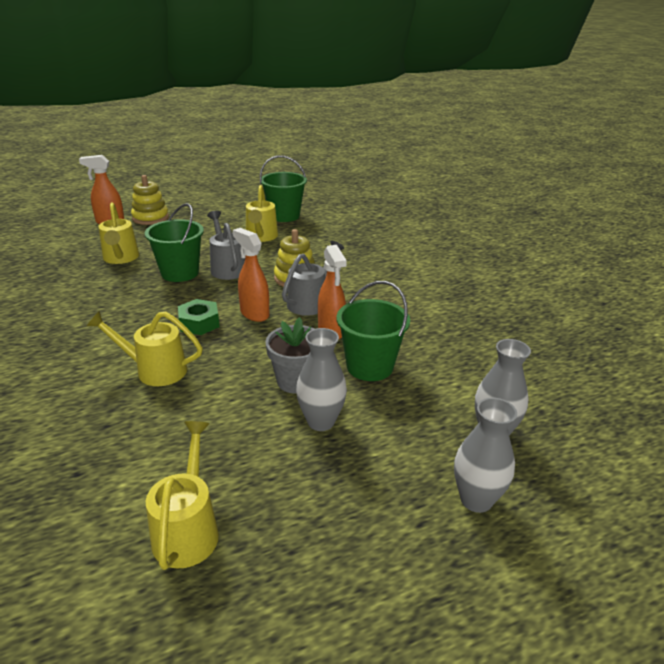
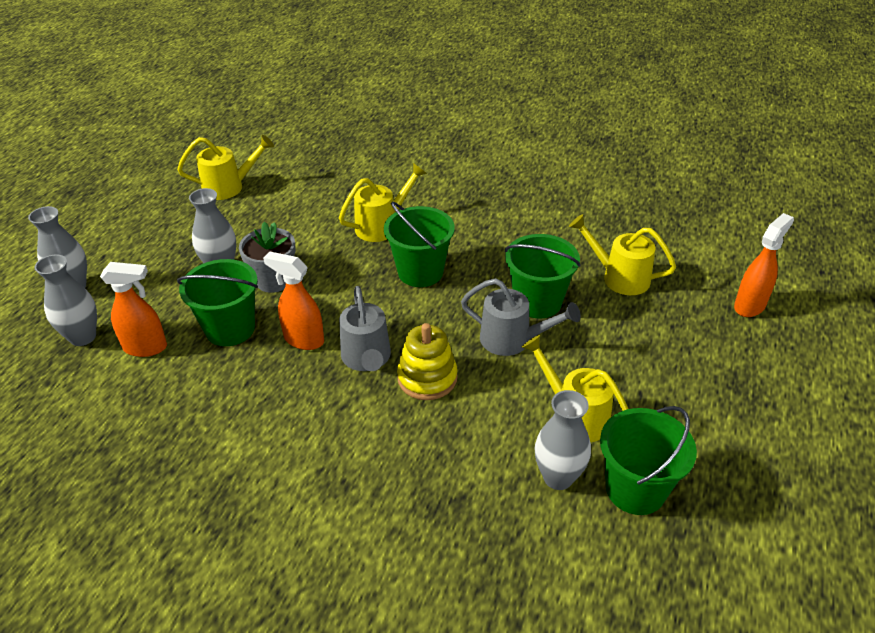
camera: 135 degrees right, 10 degrees up
(150, 218) = (740, 345): yellow stacking toy -> none
(188, 529) = (229, 187): yellow watering can -> yellow watering can turned 60 degrees counterclockwise
(199, 323) = (420, 272): green nut -> green bucket
(254, 314) = (394, 310): orange spray bottle -> orange spray bottle (146, 347)
(304, 230) = (558, 477): none -> grey vase

